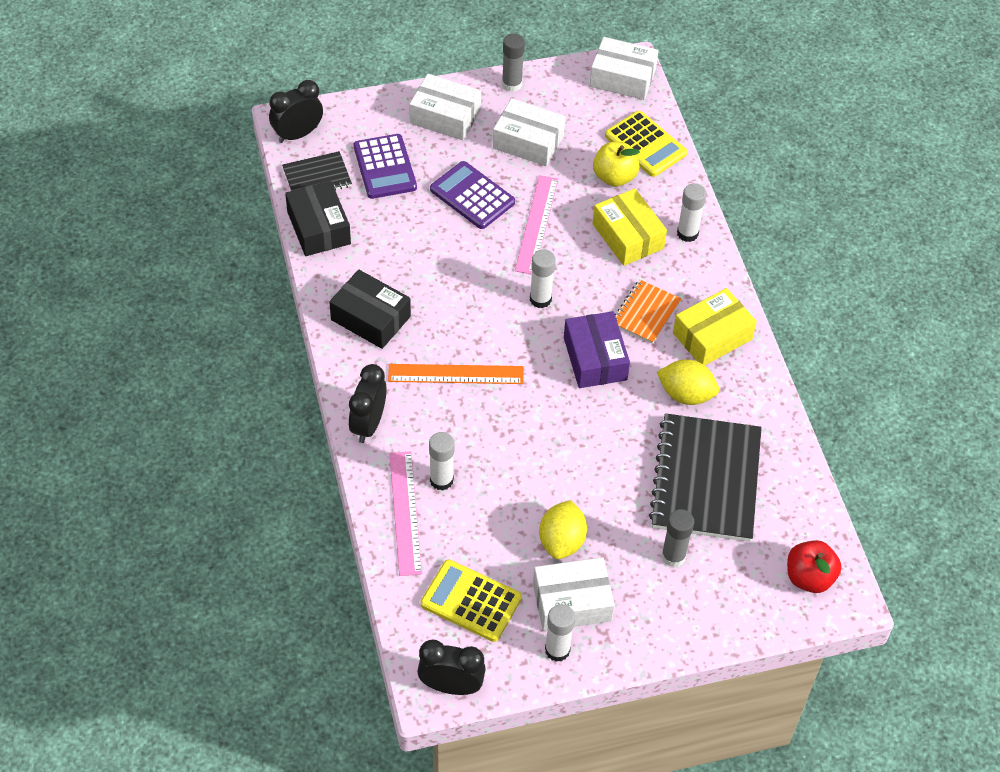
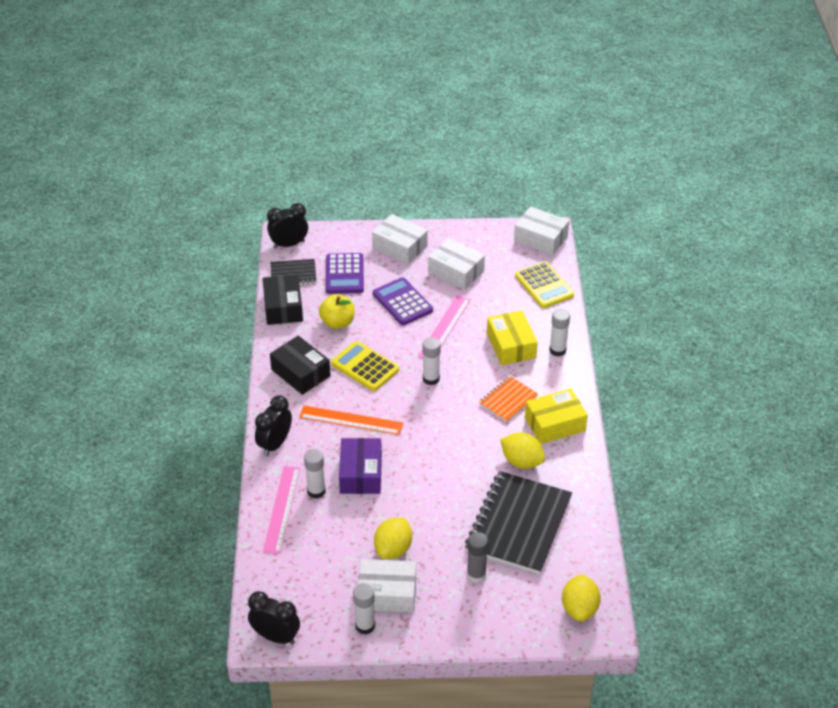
camera: 15 degrees right, 10 degrees down
(471, 601) = (310, 579): yellow calculator -> yellow calculator (365, 367)
(512, 84) = (456, 232): grey glue stick -> none
(595, 358) = (459, 426): purple box -> purple box (360, 474)
(614, 177) = (513, 304): yellow apple -> yellow apple (337, 322)
(809, 577) = (579, 608): red apple -> yellow lemon

